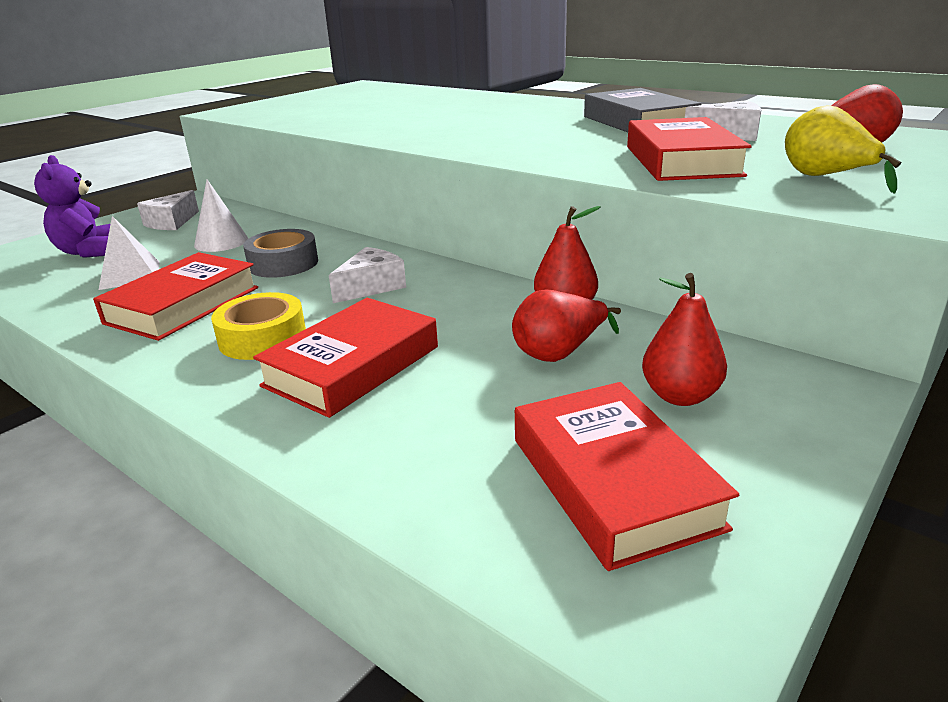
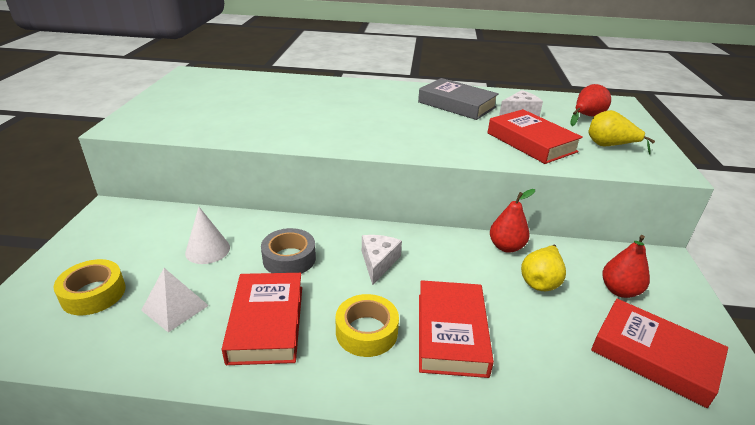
camera: 35 degrees left, 5 degrees up
(89, 252) = (93, 294): purple teddy bear -> yellow tape
(171, 222) = (129, 239): white cheese -> none
(559, 353) = (540, 281): red pear -> yellow pear

